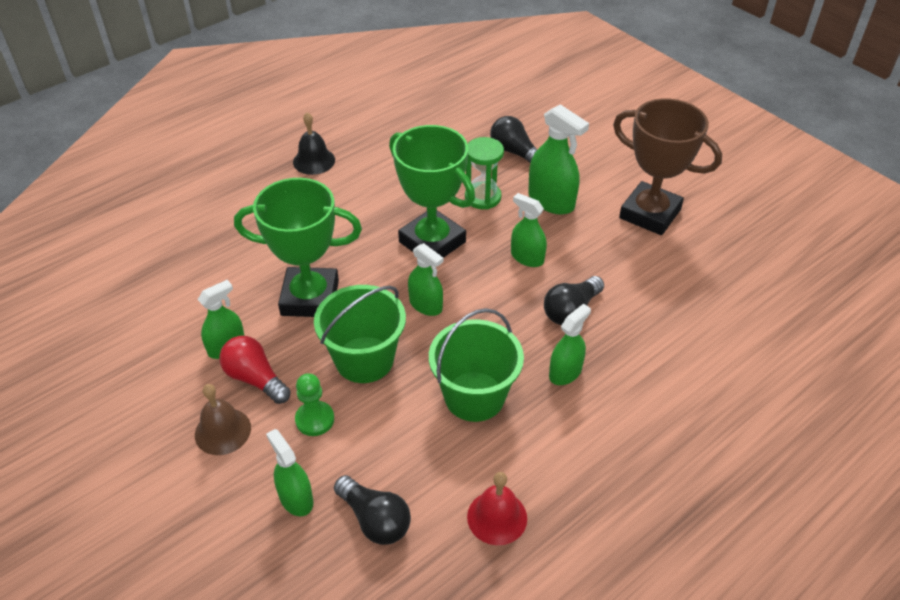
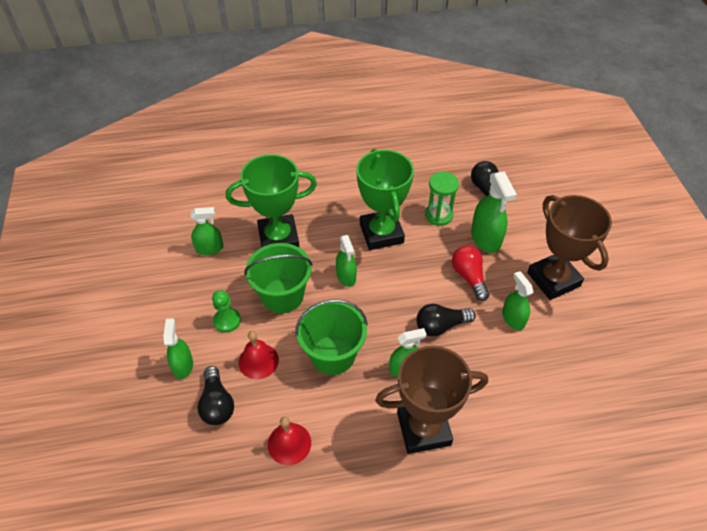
camera: 30 degrees right, 5 degrees up
(222, 431) = (172, 301): brown bell -> none
(255, 378) = (211, 277): red light bulb -> red light bulb (469, 277)
(310, 298) = (278, 238): green trophy -> green trophy turned 45 degrees counterclockwise
(314, 161) = (345, 143): black bell -> none
(390, 446) = (258, 361): none -> red bell
(527, 257) = (438, 273): green spray bottle -> green spray bottle (513, 318)
(632, 424) = (423, 428): none -> brown trophy

